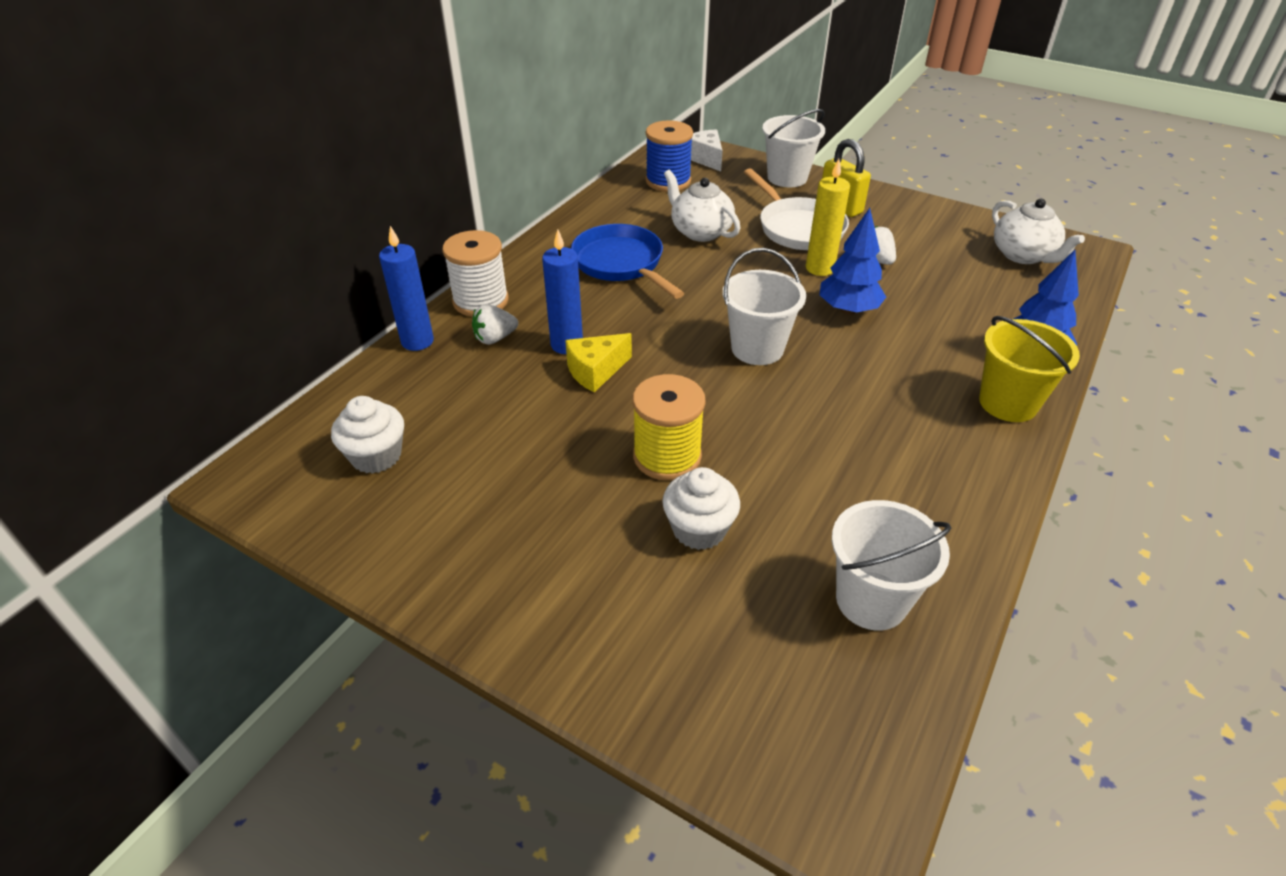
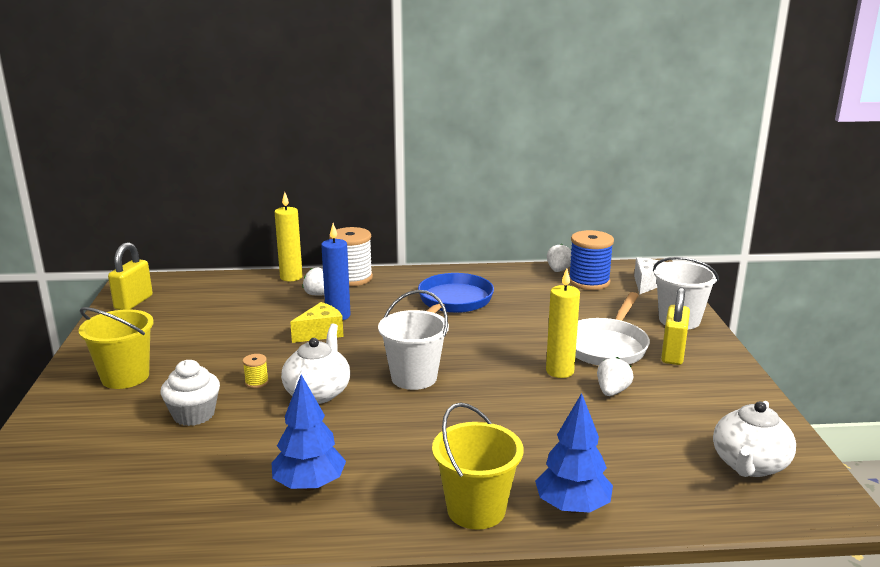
camera: 55 degrees right, 20 degrees down
(313, 499) = (133, 302): none -> yellow padlock
(376, 456) = (180, 304): white cupcake -> none
(417, 341) = (291, 277): blue candle -> yellow candle
(543, 566) = (125, 377): none -> yellow bucket
(596, 371) = (320, 333): yellow cheese -> yellow cheese turned 120 degrees clockwise
(624, 183) = (558, 270): none -> white strawberry
(667, 456) = (256, 382): yellow spool -> yellow spool, size x0.44
(700, 231) = (538, 313): white teapot -> white teapot (318, 392)
(848, 310) = (516, 399): blue tree -> blue tree (309, 485)
(871, 600) = (169, 500): white bucket -> none

